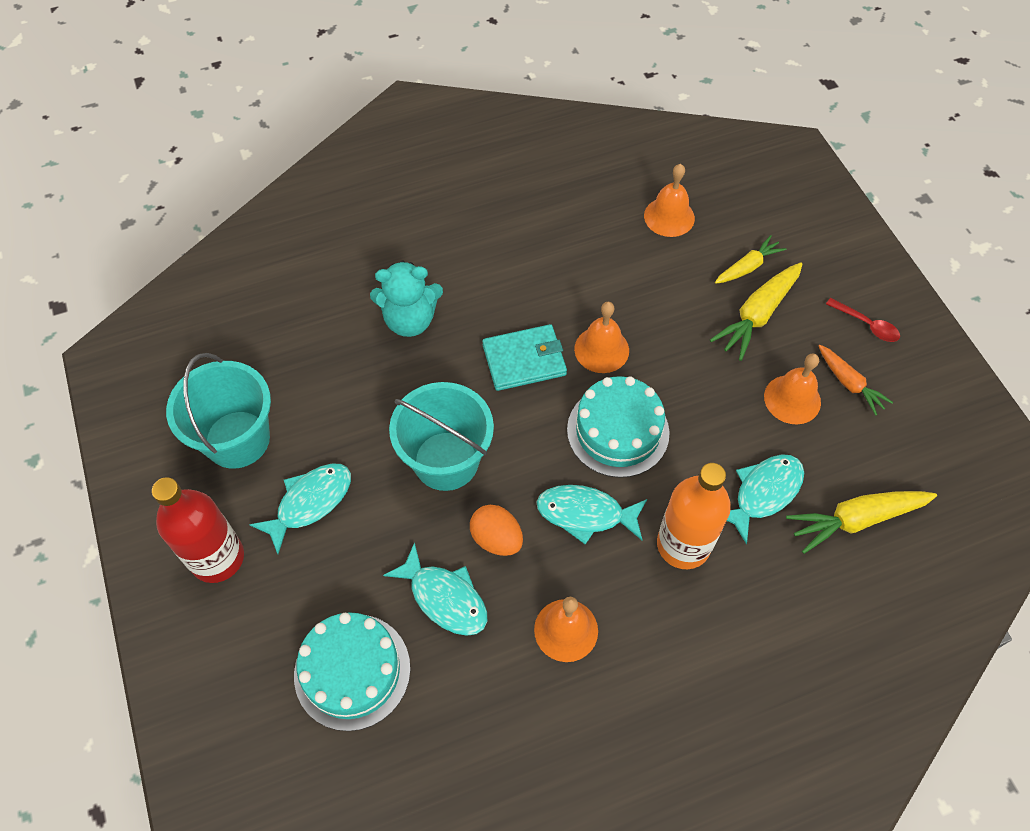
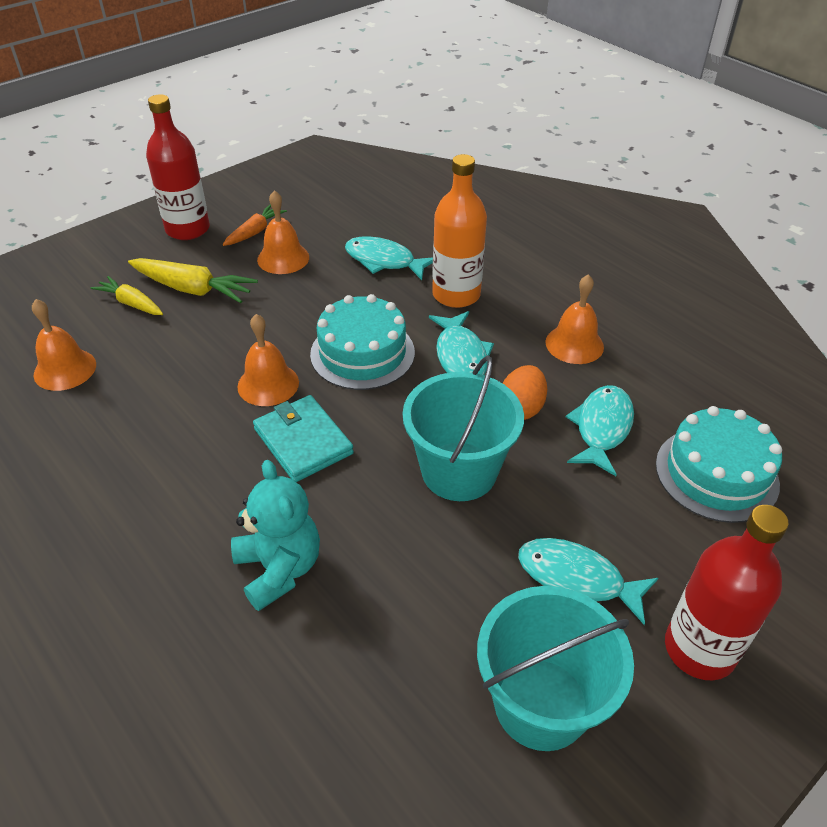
camera: 110 degrees left, 15 degrees down
(856, 520) = (384, 216): yellow carrot -> none
(867, 325) = (188, 229): red spoon -> red bottle

